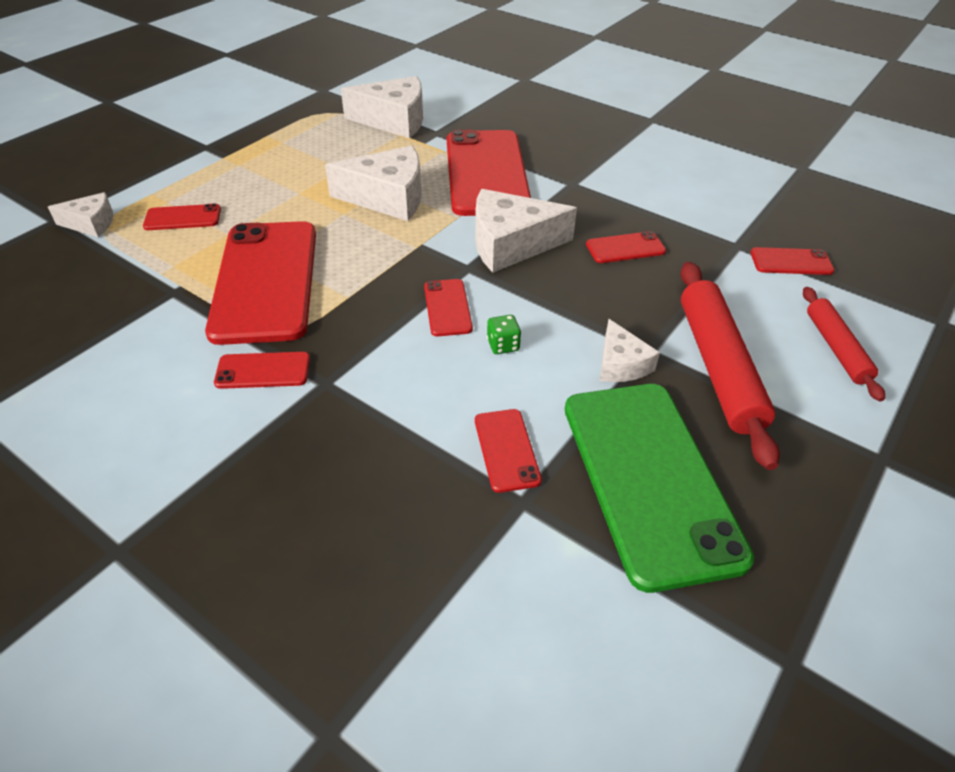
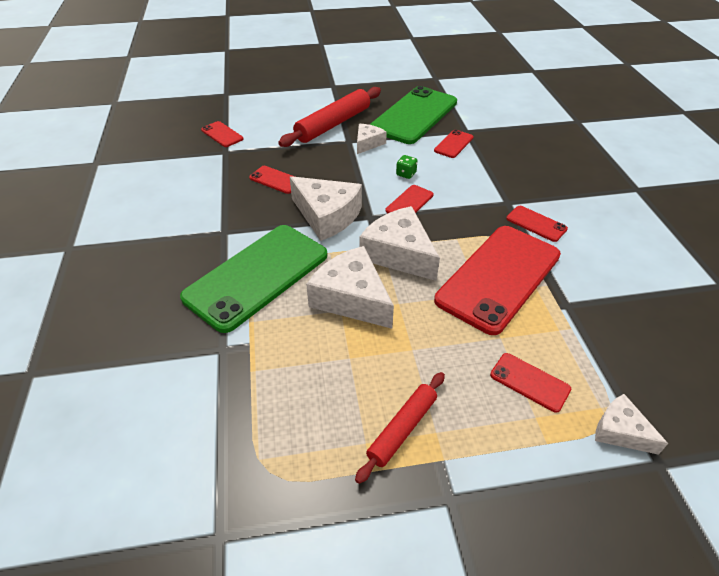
camera: 135 degrees left, 0 degrees up
(394, 120) = (229, 398): white cheese -> white cheese (399, 254)
(486, 173) = (257, 276): red phone -> green phone
(836, 348) = (280, 107): red rolling pin -> red rolling pin (402, 429)

